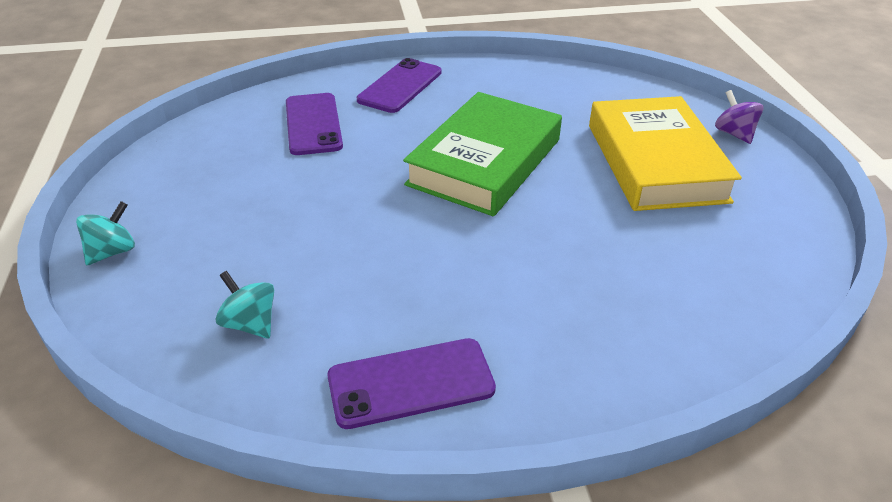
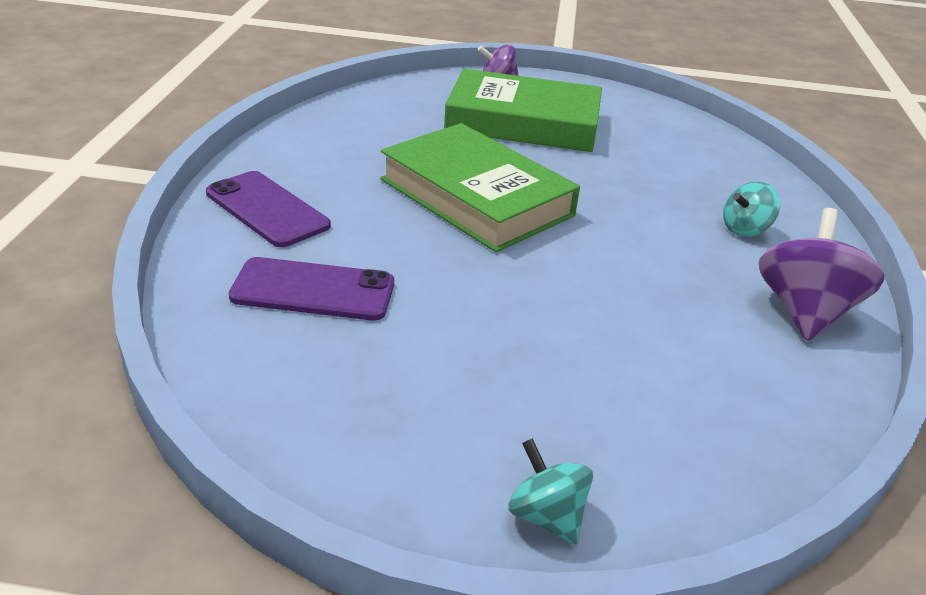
camera: 75 degrees left, 5 degrees down
(250, 324) = (716, 399): turquoise spinning top -> turquoise spinning top (745, 229)
(411, 383) = (804, 312): purple phone -> purple spinning top
(655, 162) = (523, 122): yellow book -> green book

